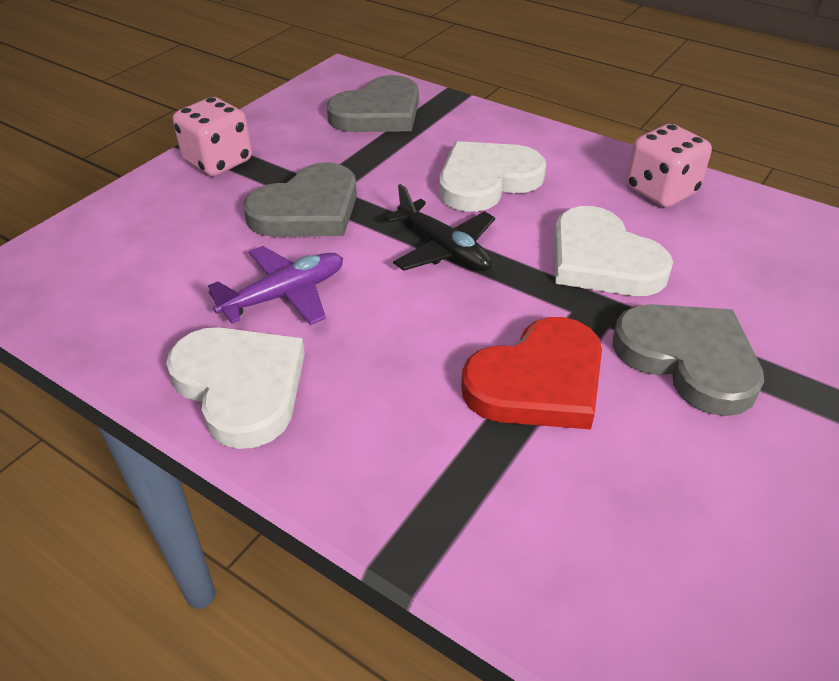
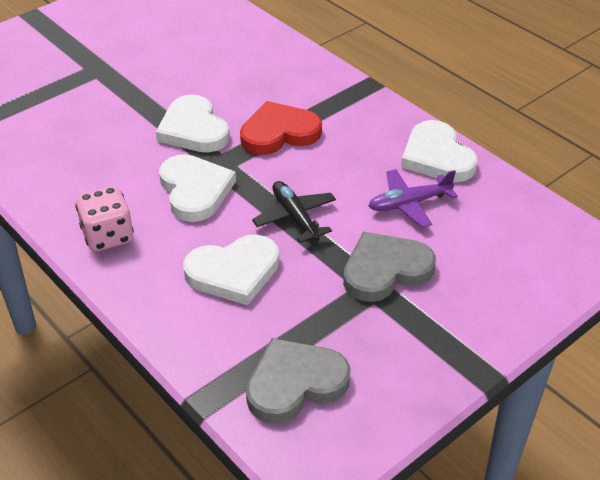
camera: 165 degrees left, 0 degrees up
(218, 162) = (459, 341): pink dice -> none
(688, 359) = (193, 129): grey heart -> white heart

